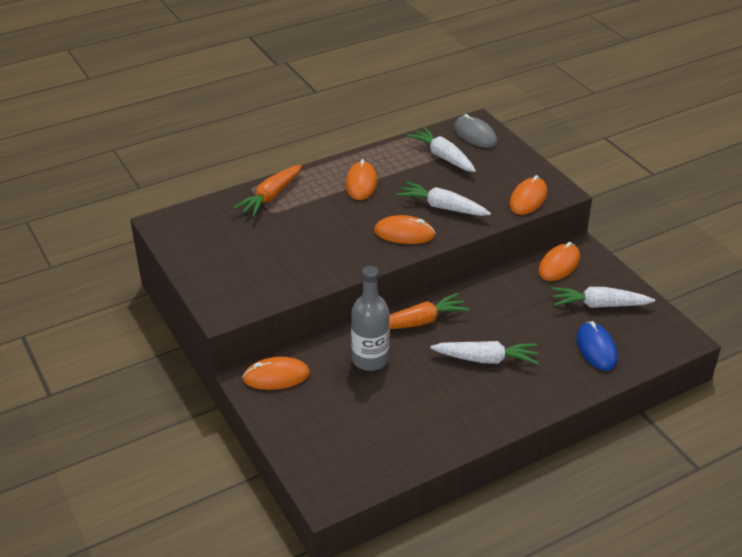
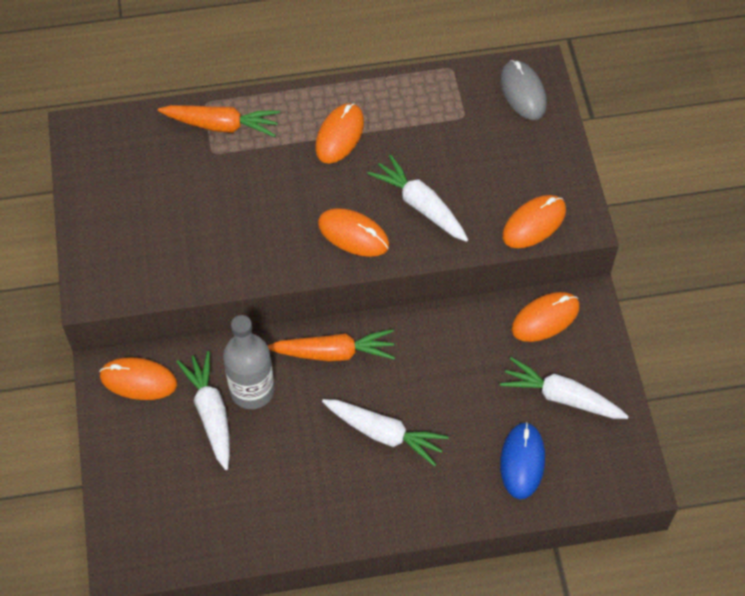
camera: 20 degrees right, 20 degrees up
(270, 197) = (222, 125): orange carrot -> orange carrot turned 135 degrees counterclockwise
(443, 156) = (463, 118): white carrot -> white carrot (211, 413)

